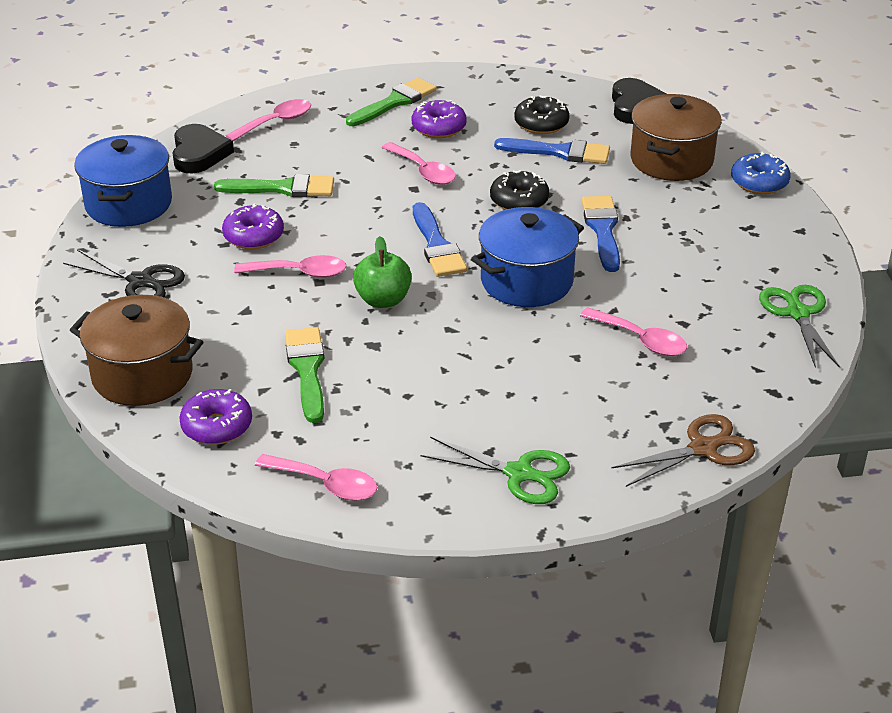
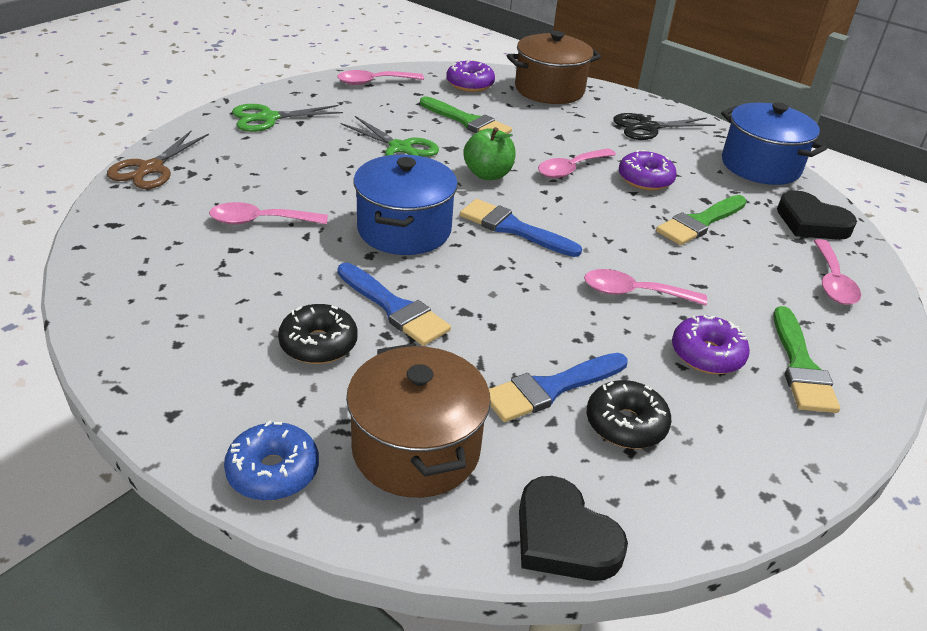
camera: 135 degrees right, 0 degrees up
(519, 201) = (508, 303): black donut -> black donut (318, 344)
(797, 313) = (124, 302): green scissors -> green scissors (400, 148)

